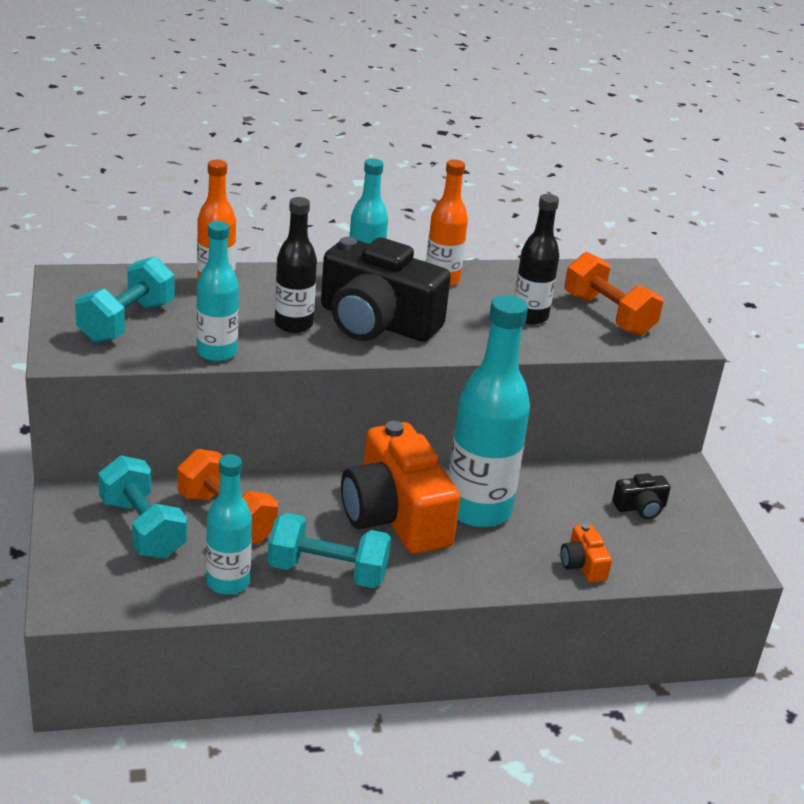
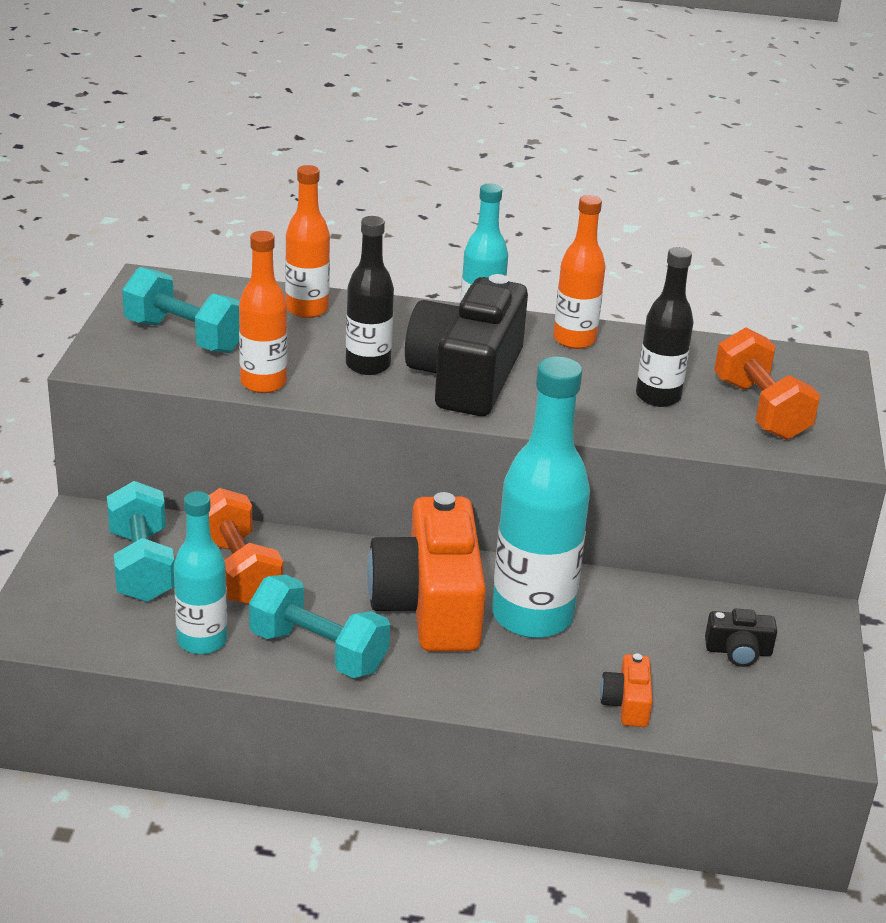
camera: 20 degrees right, 0 degrees up
(126, 322) = (185, 336): turquoise dumbbell -> turquoise dumbbell turned 75 degrees clockwise
(217, 352) = (263, 383): turquoise bottle -> orange bottle
(377, 322) = (466, 376): black camera -> black camera turned 60 degrees clockwise

